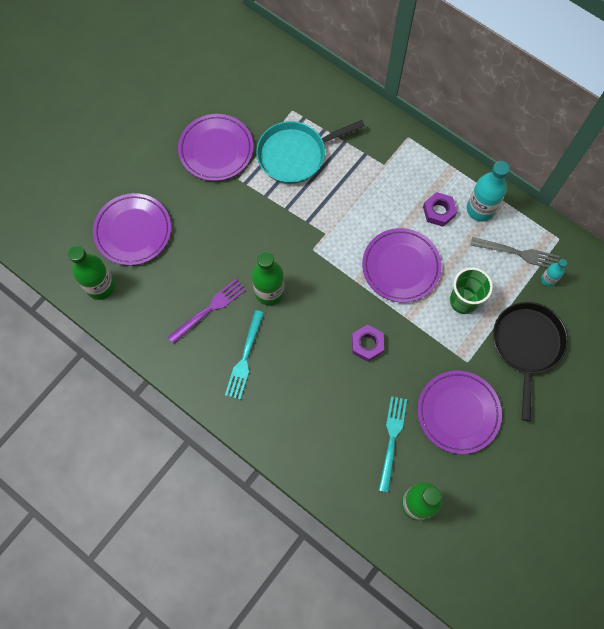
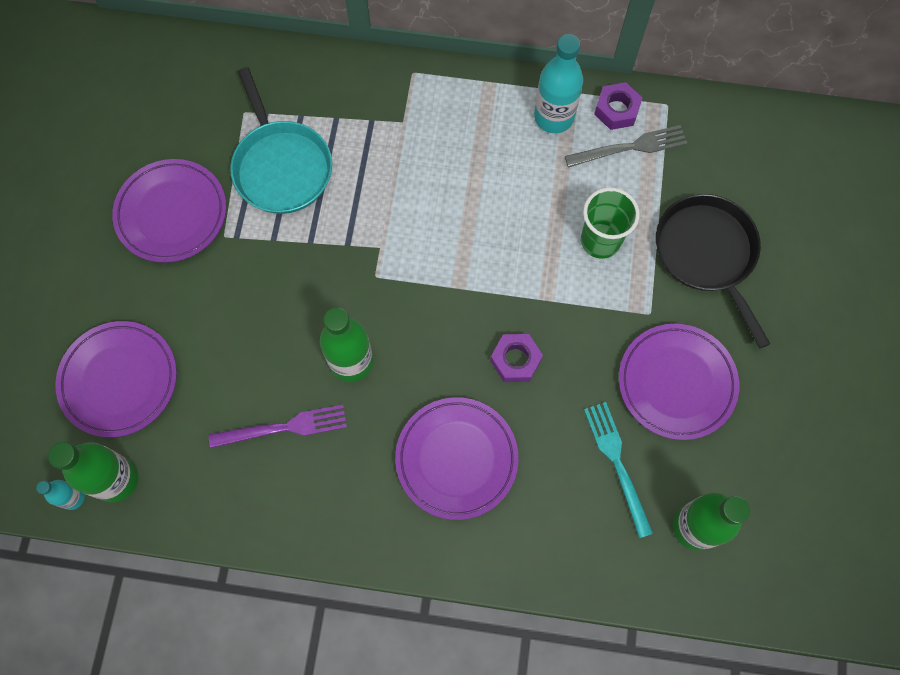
camera: 30 degrees left, 0 degrees up
(210, 309) = (285, 427): purple fork -> purple fork turned 60 degrees clockwise
(244, 358) = (370, 467): turquoise fork -> none
(295, 155) = (281, 167): turquoise pan -> turquoise pan turned 60 degrees counterclockwise
(401, 267) = (499, 239): purple plate -> purple plate (456, 459)
(438, 211) = (505, 146): purple nut -> purple nut (616, 110)
(548, 279) = (684, 160): turquoise bottle -> turquoise bottle (73, 498)

